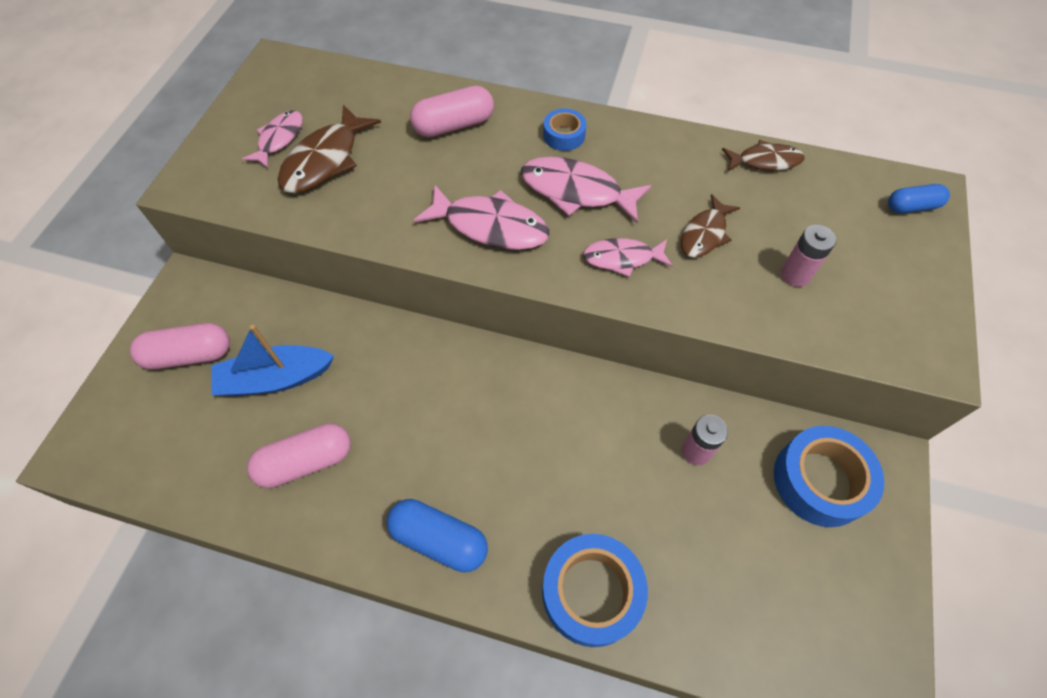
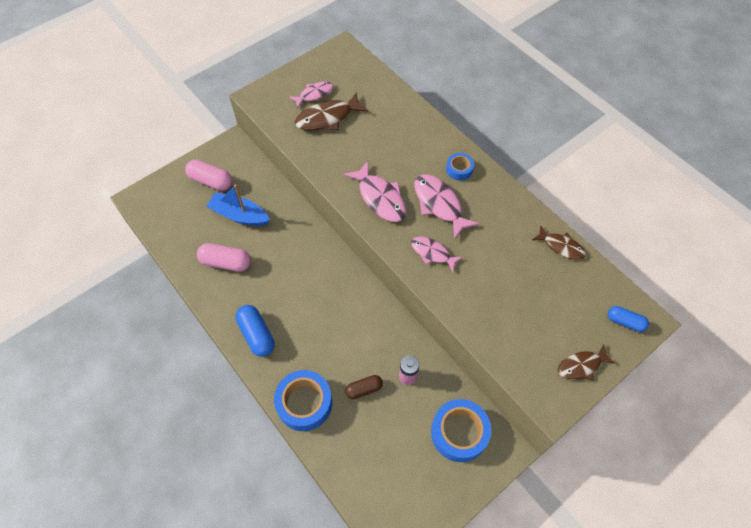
camera: 35 degrees right, 0 degrees up
(454, 125) = (405, 132): pink capsule -> none
(655, 510) = (364, 389): none -> brown capsule
(704, 234) = (487, 266): brown fish -> brown fish (581, 366)
(795, 275) = (517, 316): pink battery -> none

